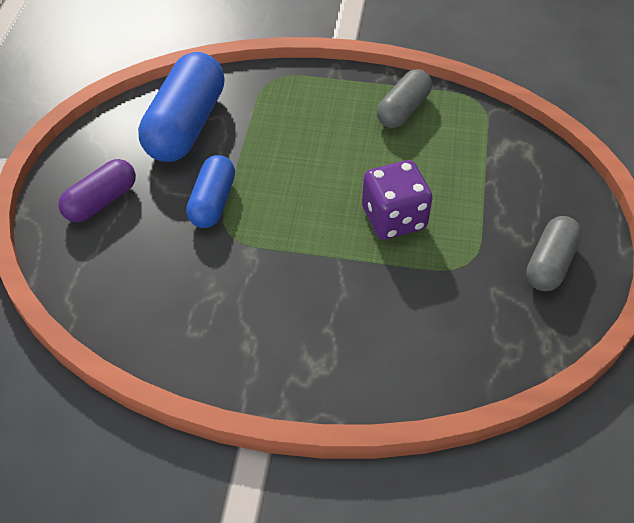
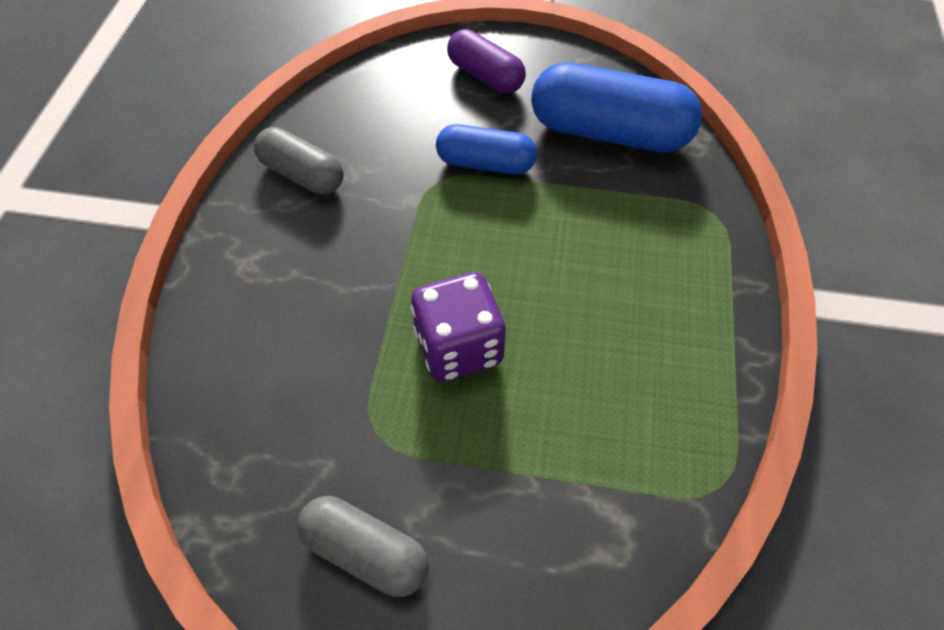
camera: 90 degrees right, 5 degrees up
(403, 110) = (678, 370): grey capsule -> grey capsule (302, 175)

